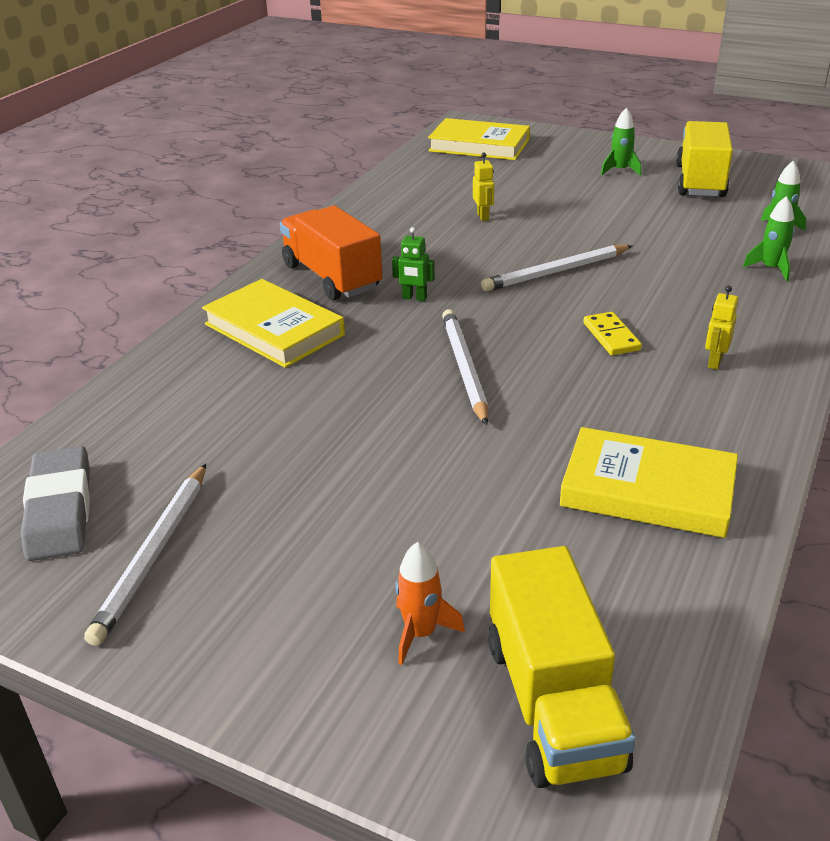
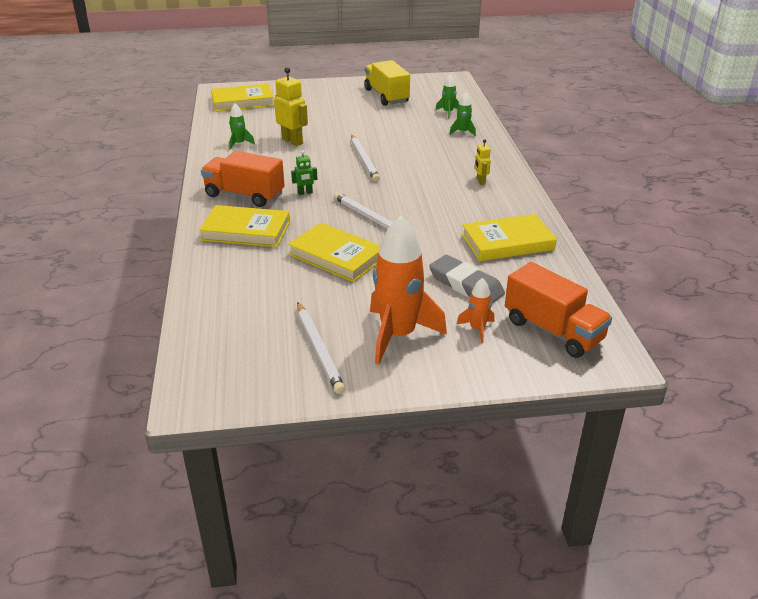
camera: 35 degrees left, 0 degrees up
(59, 510) = (241, 351): grey eraser -> grey eraser (466, 285)
(286, 584) = (398, 335): none -> orange rocket
(346, 412) = (336, 256): none -> yellow book
(483, 216) = (292, 141): yellow robot -> yellow robot, size x1.83
(553, 703) = (553, 330): yellow truck -> orange truck
(556, 272) = (364, 160): white pencil -> white pencil turned 45 degrees counterclockwise
(611, 336) = (424, 183): yellow domino -> none
(620, 170) = (339, 99): green rocket -> green rocket (239, 144)

